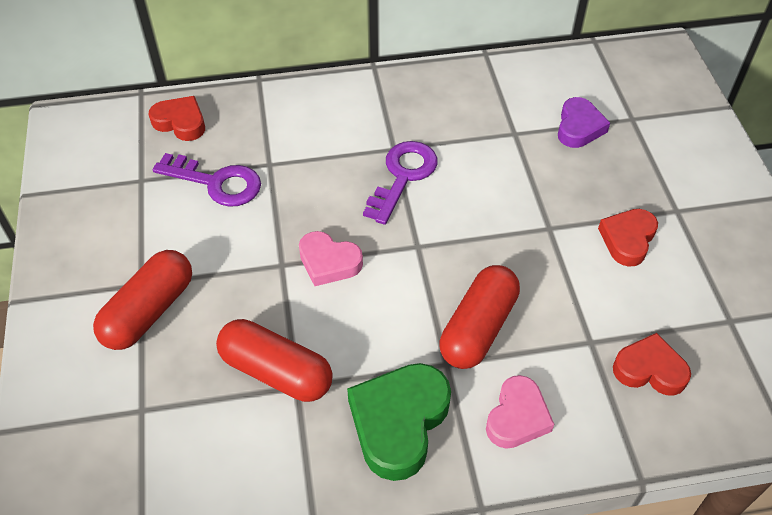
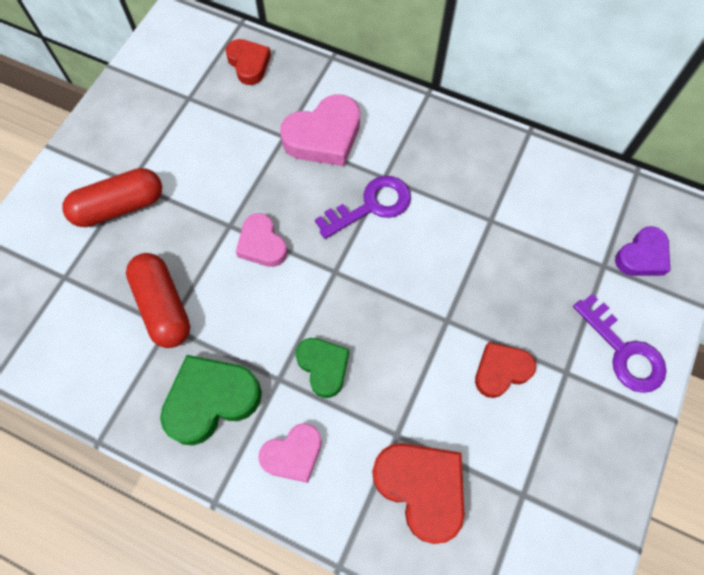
camera: 35 degrees right, 15 degrees up
(216, 182) = (236, 130): purple key -> purple key (623, 351)
(309, 144) = (324, 136): none -> pink heart
(478, 328) = (323, 367): red capsule -> green heart
(579, 127) = (549, 246): purple heart -> purple heart (642, 256)
(649, 369) = (421, 488): red heart -> red heart, size x1.57

